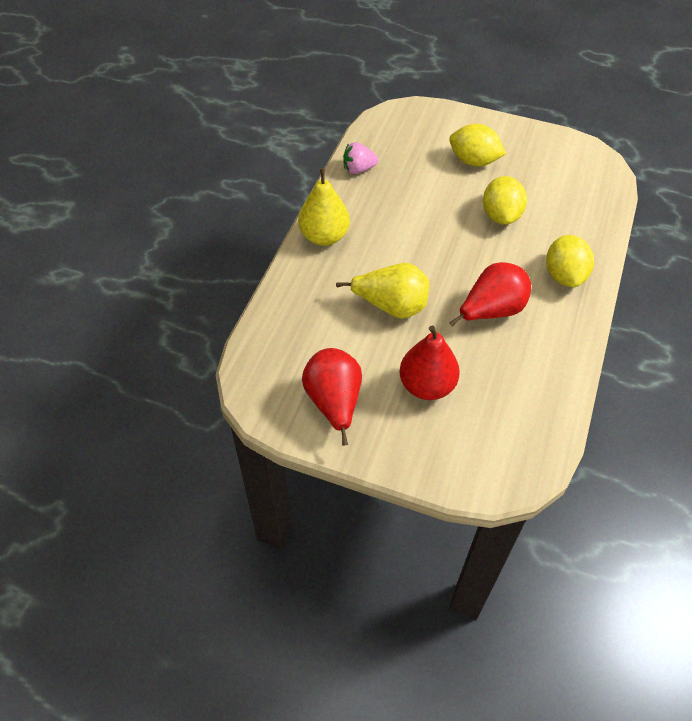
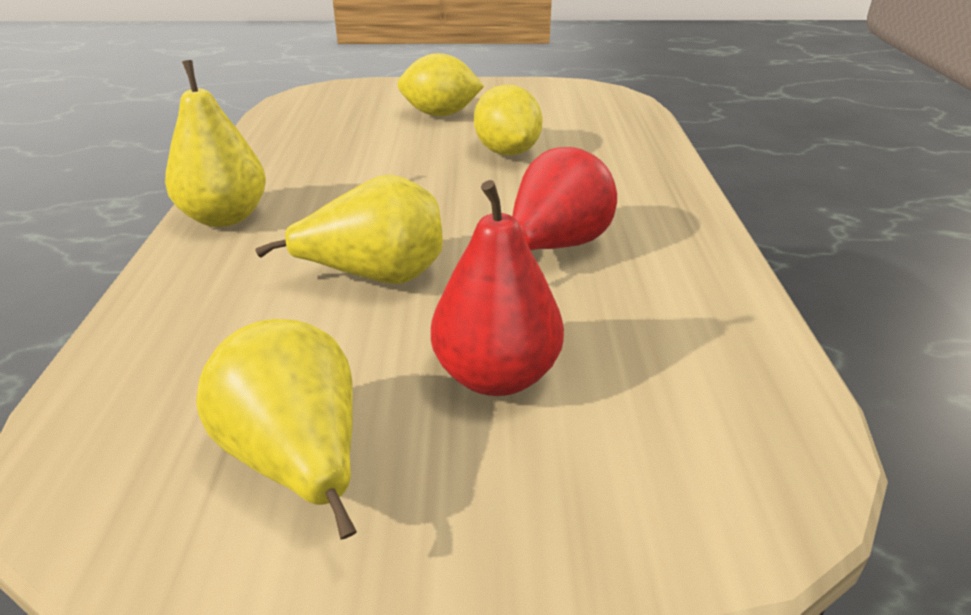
camera: 20 degrees left, 20 degrees down
(334, 402) = (298, 460): red pear -> yellow pear
(358, 169) = (270, 144): pink strawberry -> none
(564, 275) = (639, 190): yellow lemon -> none

